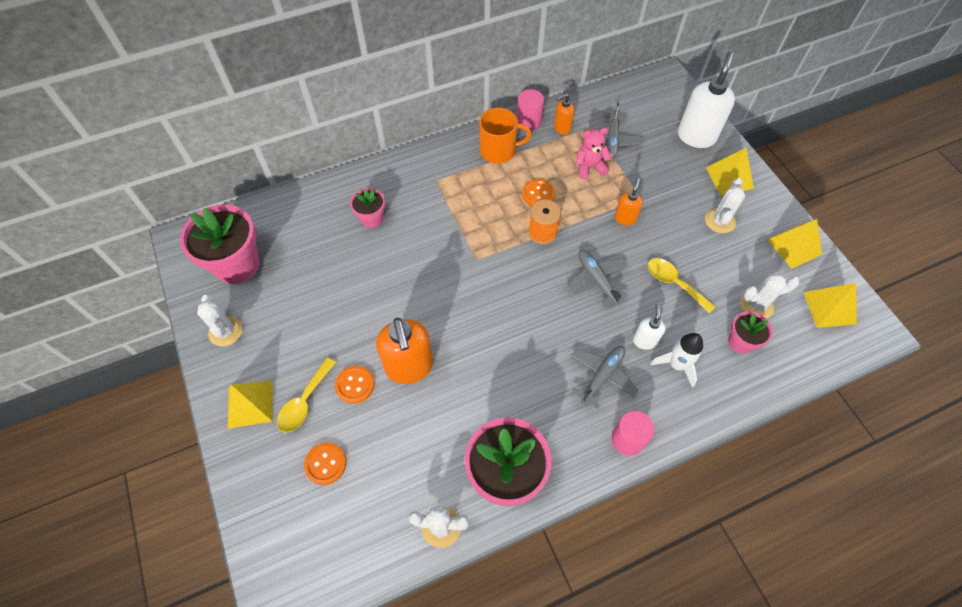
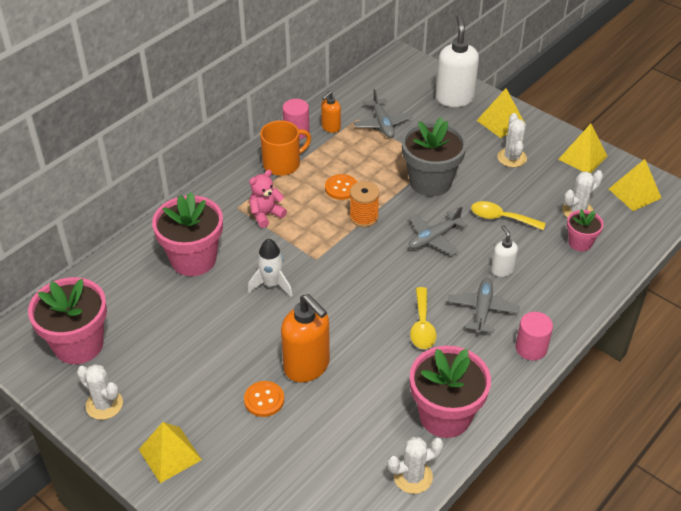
camera: 25 degrees left, 15 degrees down
(304, 401) = (223, 432): yellow spoon -> yellow spoon (422, 325)
(325, 464) = (276, 472): orange button -> none
(371, 218) = (193, 259): pink flower pot -> pink flower pot, size x1.90
(589, 167) = (375, 151): pink teddy bear -> pink teddy bear (266, 214)
(596, 279) = (434, 238): grey plane -> grey plane turned 75 degrees counterclockwise
(625, 218) = (430, 182): orange soap dispenser -> grey flower pot
(676, 365) = (538, 278): white rocket -> white rocket (271, 284)

